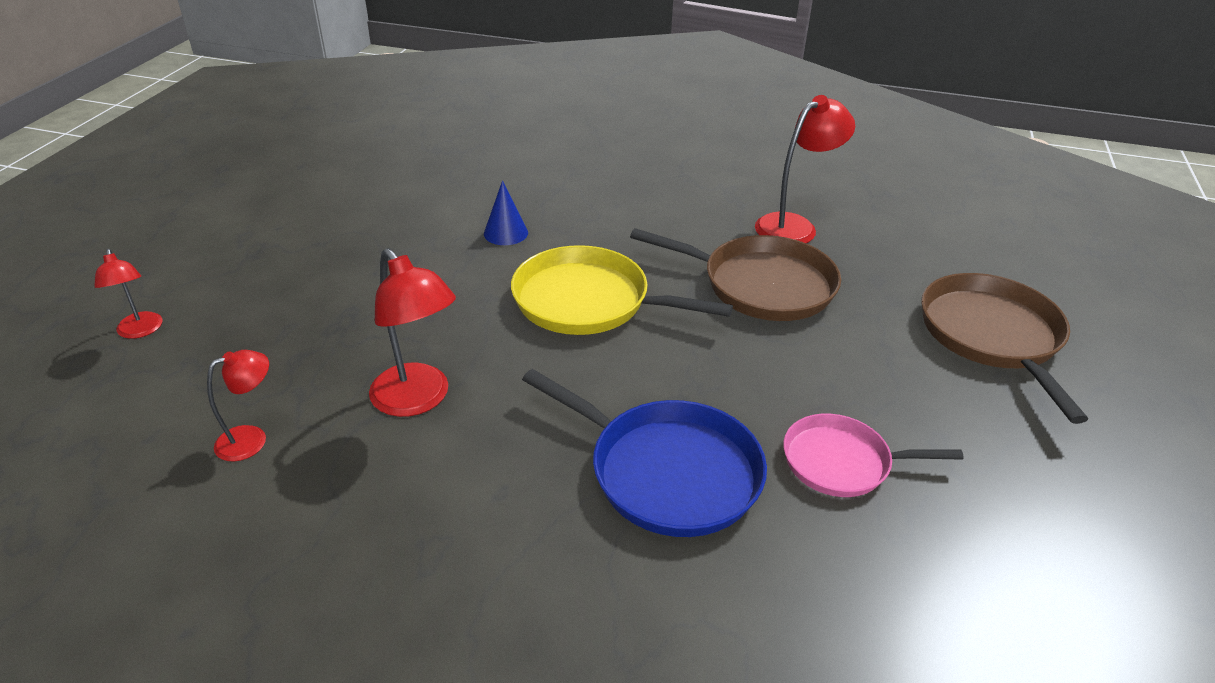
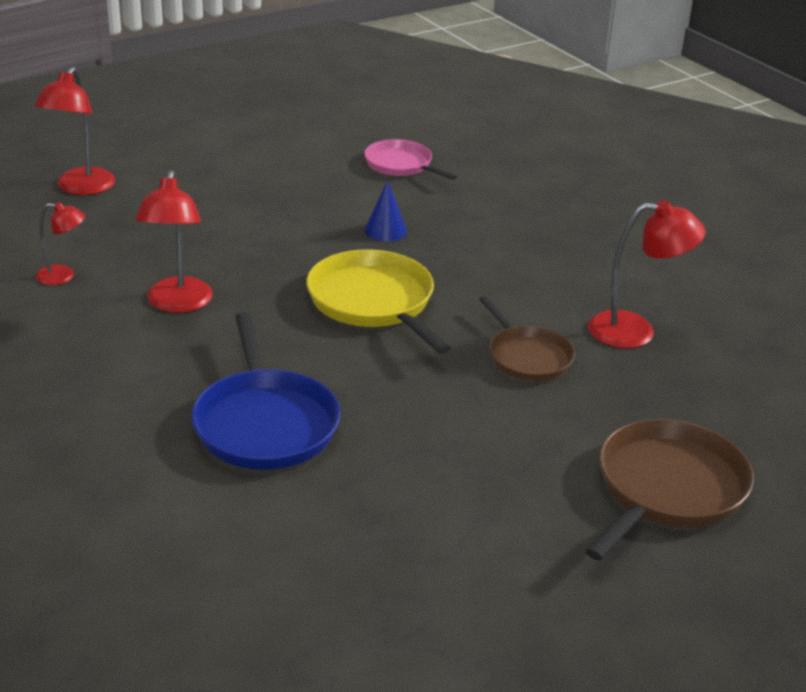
camera: 40 degrees right, 5 degrees down
(141, 331) = (81, 188): red lamp -> red lamp, size x1.70
(761, 285) = (527, 357): brown pan -> brown pan, size x0.64
(841, 462) = (389, 486): pink pan -> pink pan (401, 165)

